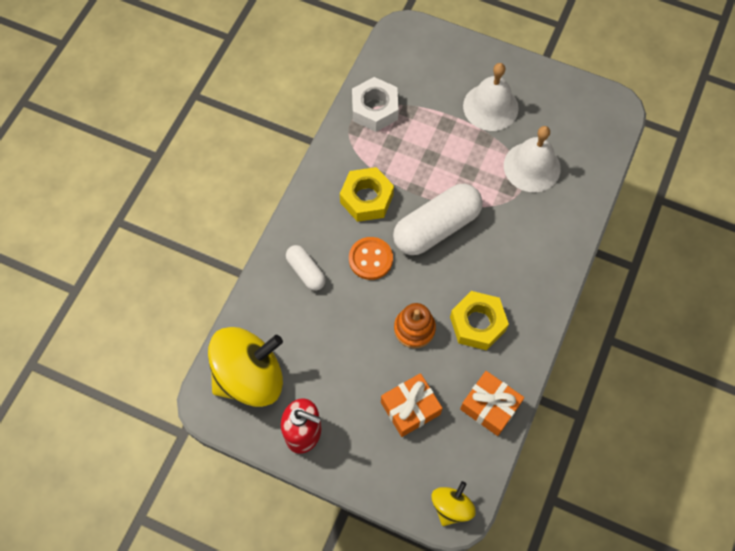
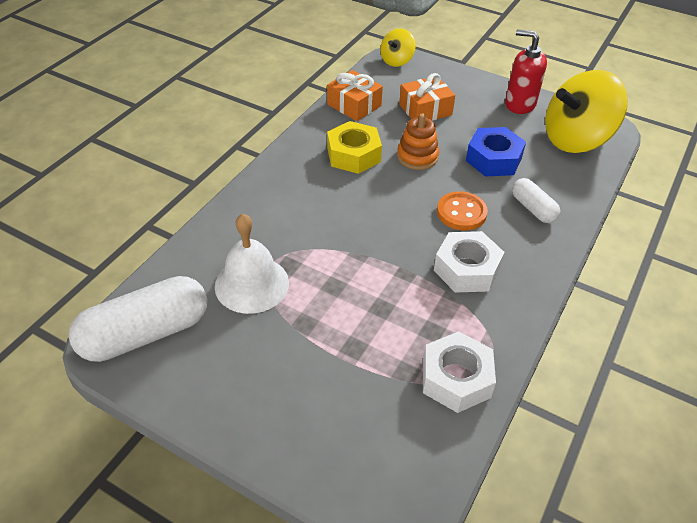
camera: 175 degrees left, 20 degrees down
(338, 334) = (493, 159): none -> blue nut
(366, 198) = (466, 269): yellow nut -> white nut
(436, 227) = (384, 234): white capsule -> white capsule (145, 333)
(490, 107) = (285, 365): white bell -> none

